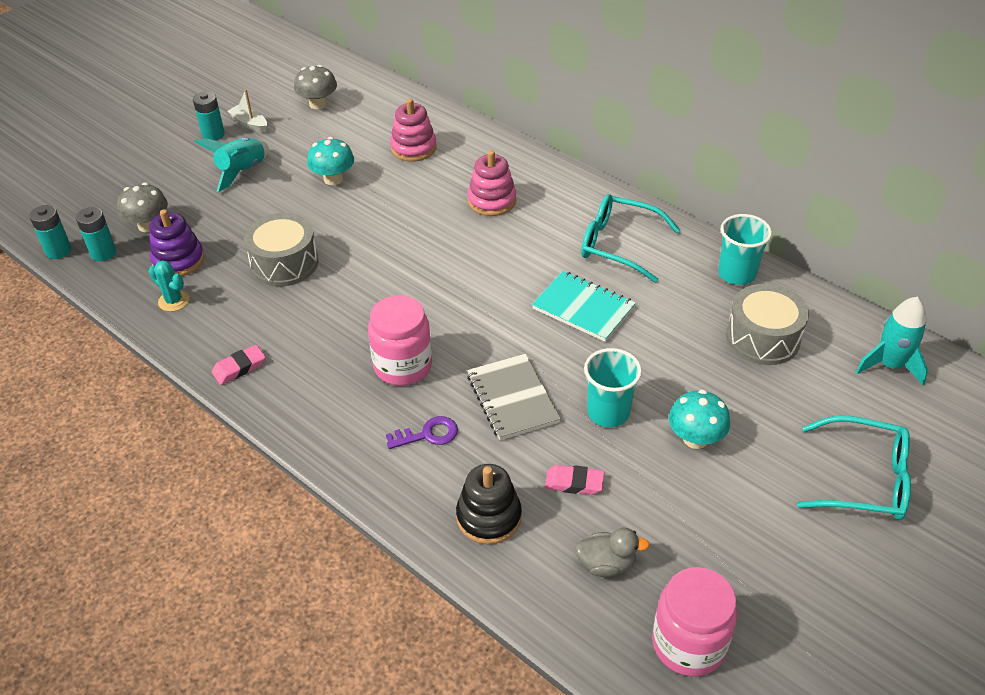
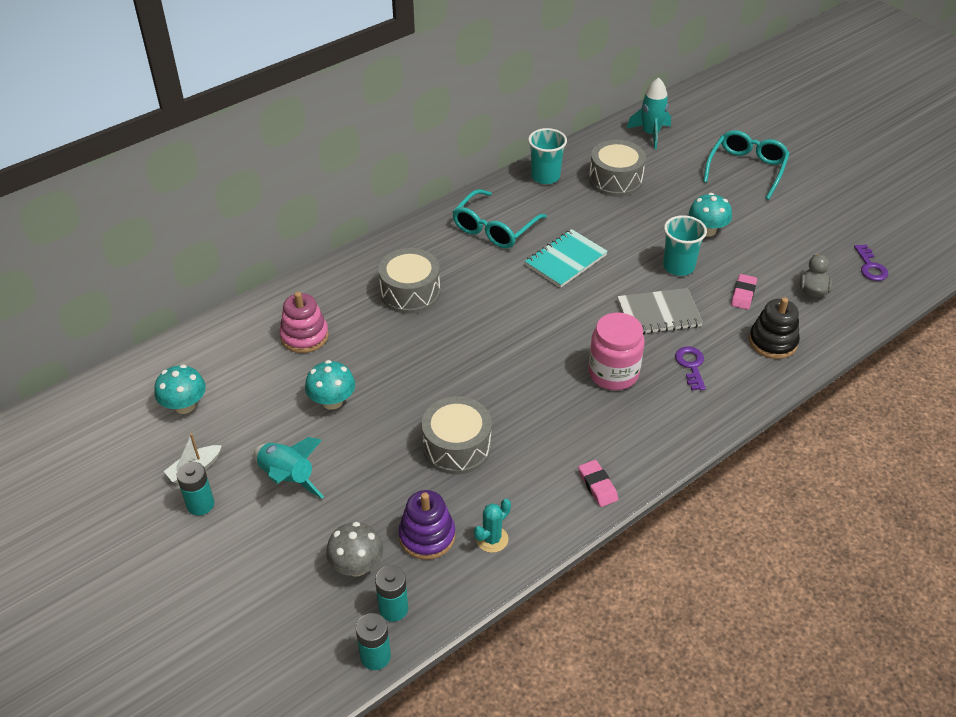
camera: 80 degrees left, 0 degrees up
(318, 104) = (184, 405): grey mushroom -> turquoise mushroom
(492, 201) = (410, 293): pink stacking toy -> grey drum
(688, 644) = (870, 267): pink jar -> purple key

